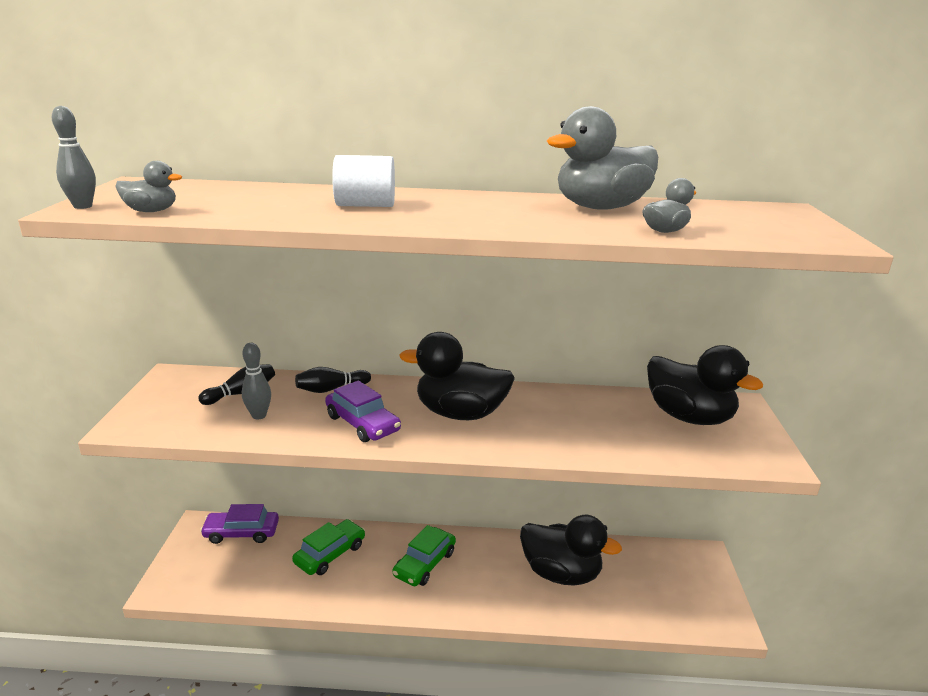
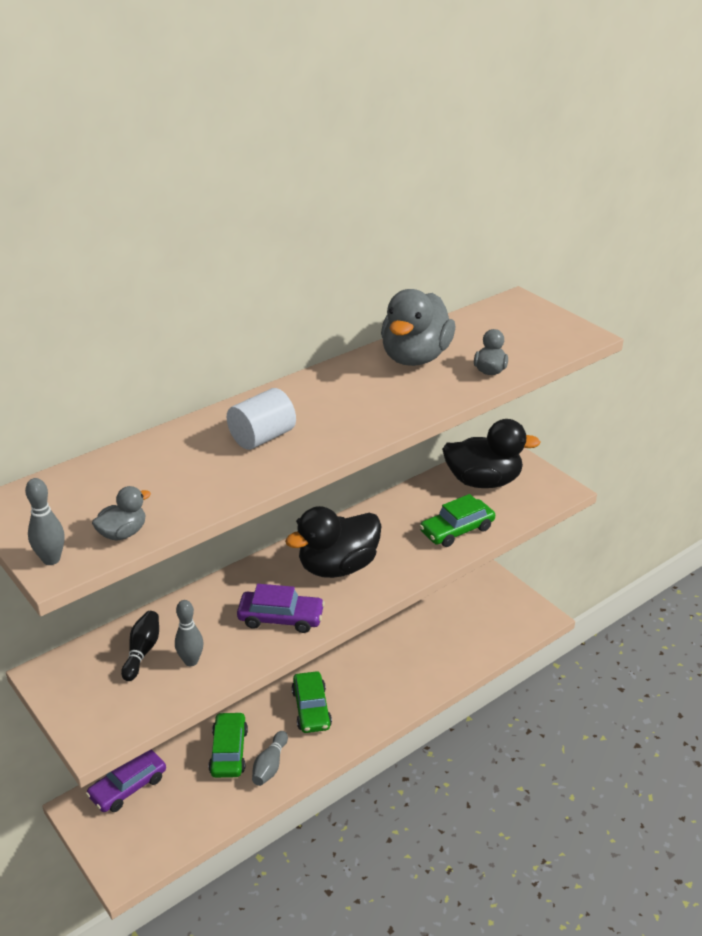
camera: 40 degrees left, 10 degrees up
(331, 389) = (210, 603): black bowling pin -> none
(344, 584) = (270, 765): none -> grey bowling pin
(561, 573) = (413, 651): black duck -> none
(609, 439) = (457, 530): none -> green car

